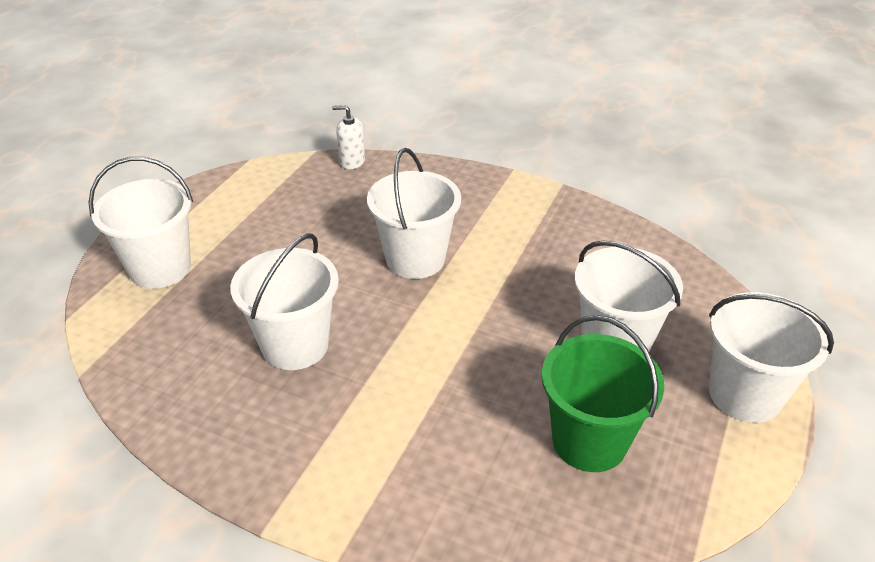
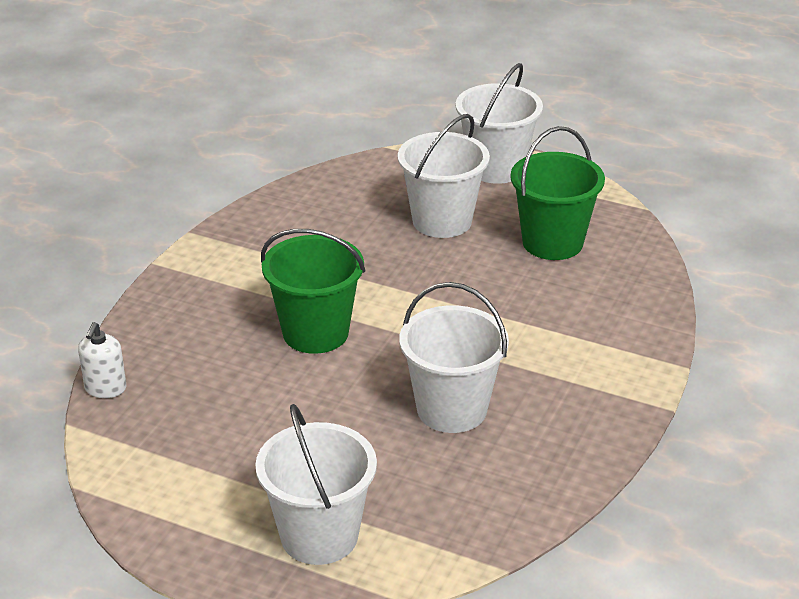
camera: 90 degrees left, 5 degrees down
(415, 259) = (315, 333): white bucket -> green bucket

